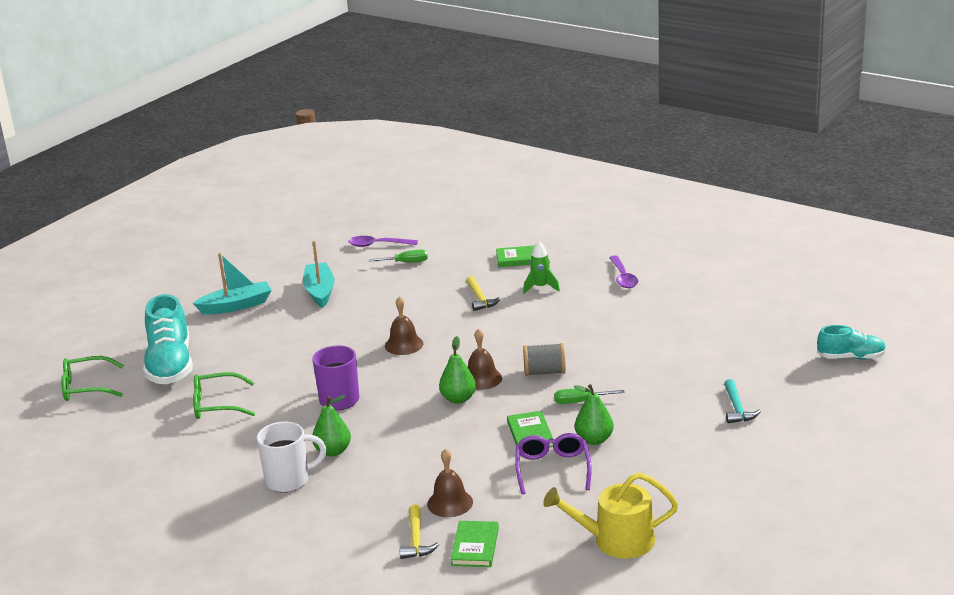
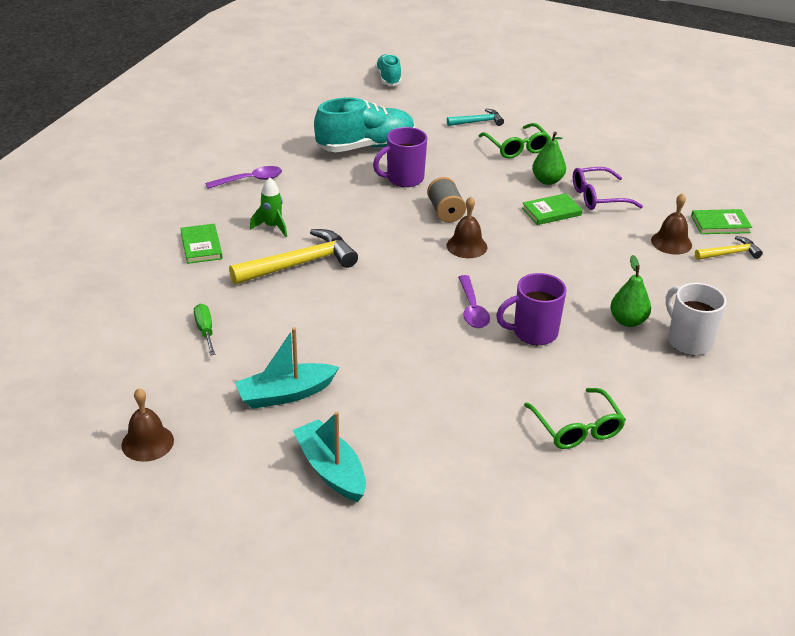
camera: 105 degrees left, 10 degrees up
(86, 387) = (581, 576): green glasses -> green glasses (516, 148)
(170, 365) = (501, 498): turquoise shoe -> turquoise shoe (366, 146)
(377, 245) = (150, 363): purple spoon -> purple spoon (472, 309)
(404, 345) = (410, 304): brown bell -> brown bell (147, 442)
(458, 399) = (507, 256): green pear -> none
(480, 299) = (300, 264): yellow hammer -> yellow hammer, size x1.84
(580, 401) = (490, 190): green screwdriver -> none
(612, 354) = (403, 179): none -> purple mug
(616, 540) = (675, 165): yellow watering can -> none

